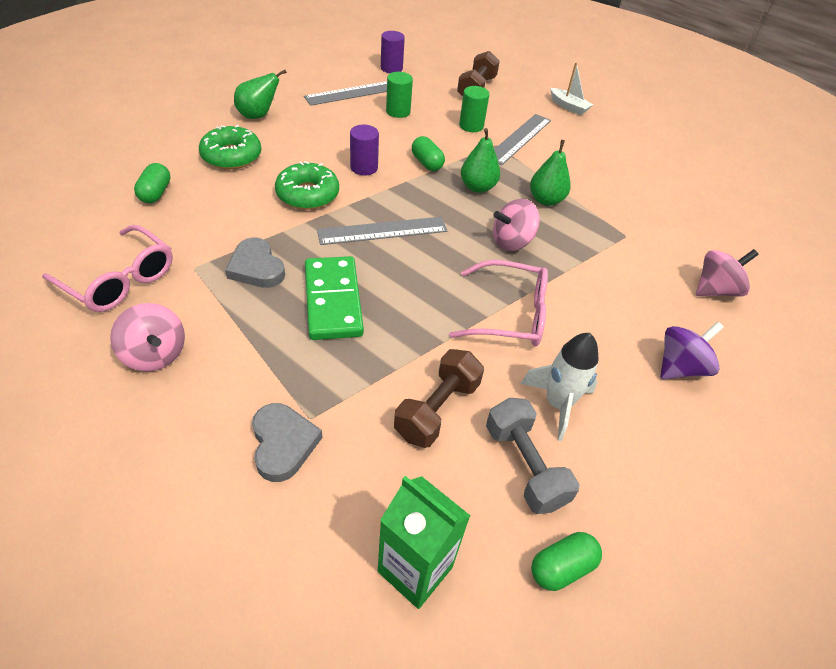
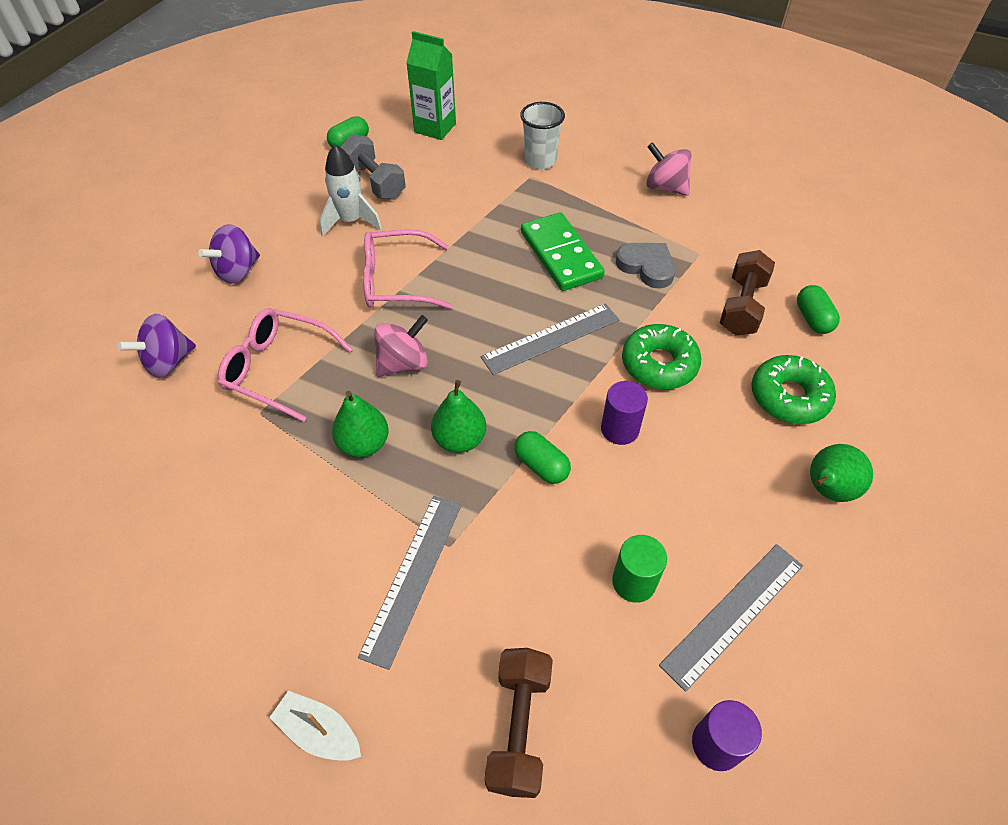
camera: 170 degrees right, 5 degrees up
(119, 280) = (746, 229): pink glasses -> pink glasses (278, 369)
(283, 444) = (540, 161): grey heart -> white cup
(437, 409) = (443, 199): brown dumbbell -> brown dumbbell (742, 306)
(471, 126) = (500, 585): green cylinder -> none
(715, 290) = (168, 362): pink spinning top -> purple spinning top

